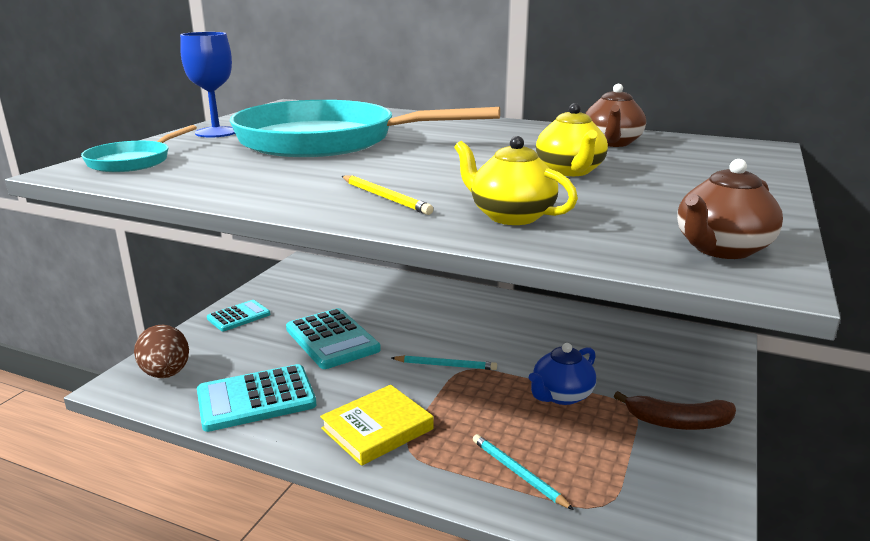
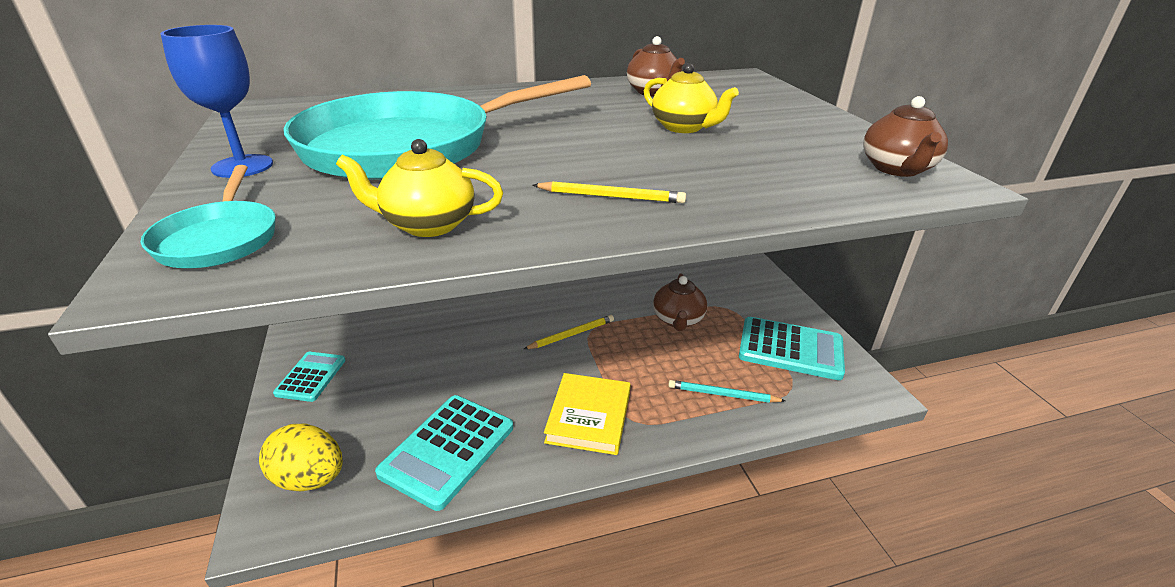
camera: 40 degrees left, 10 degrees up
(166, 374) = (310, 478): brown egg -> yellow egg
(332, 339) = (444, 356): turquoise calculator -> turquoise calculator (790, 349)
(445, 365) = (571, 334): turquoise pencil -> yellow pencil
(510, 216) = (738, 183): yellow teapot -> yellow teapot (428, 224)
(561, 395) = (678, 320): blue teapot -> brown teapot
(678, 422) = (762, 305): brown banana -> none

